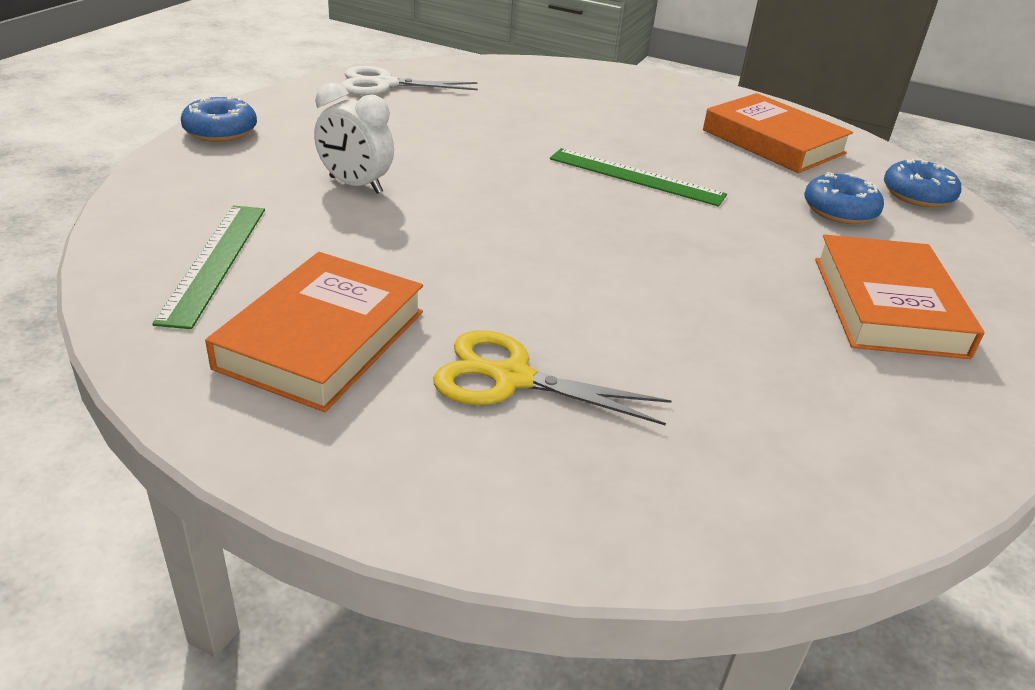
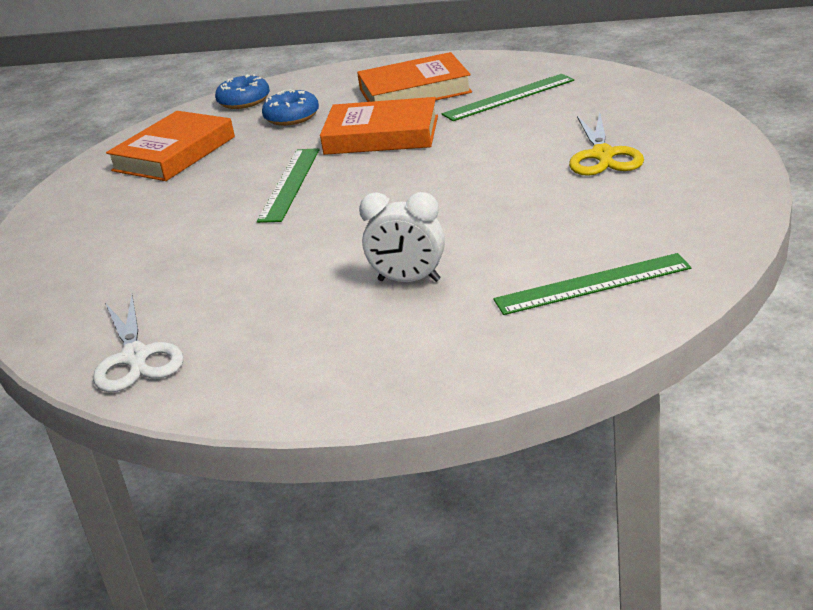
camera: 100 degrees left, 5 degrees down
(220, 131) = (349, 397): blue donut -> none
(322, 339) = (633, 213): orange book -> orange book (381, 135)
(355, 185) = (409, 280): white clock -> white clock turned 90 degrees clockwise
(808, 373) = (508, 97): none -> green ruler

